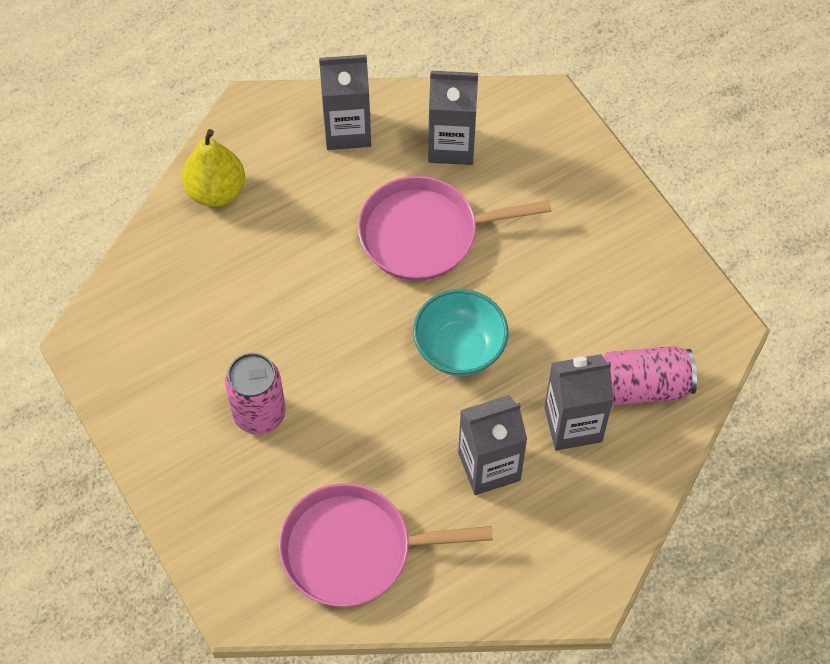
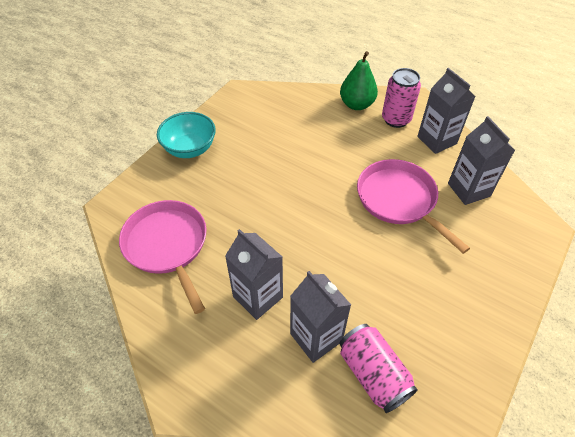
camera: 65 degrees right, 10 degrees down
(216, 191) = (356, 104): yellow pear -> green pear
(259, 413) = (235, 170): pink can -> pink can (396, 119)
(459, 348) = (333, 247): turquoise bowl -> turquoise bowl (190, 149)

